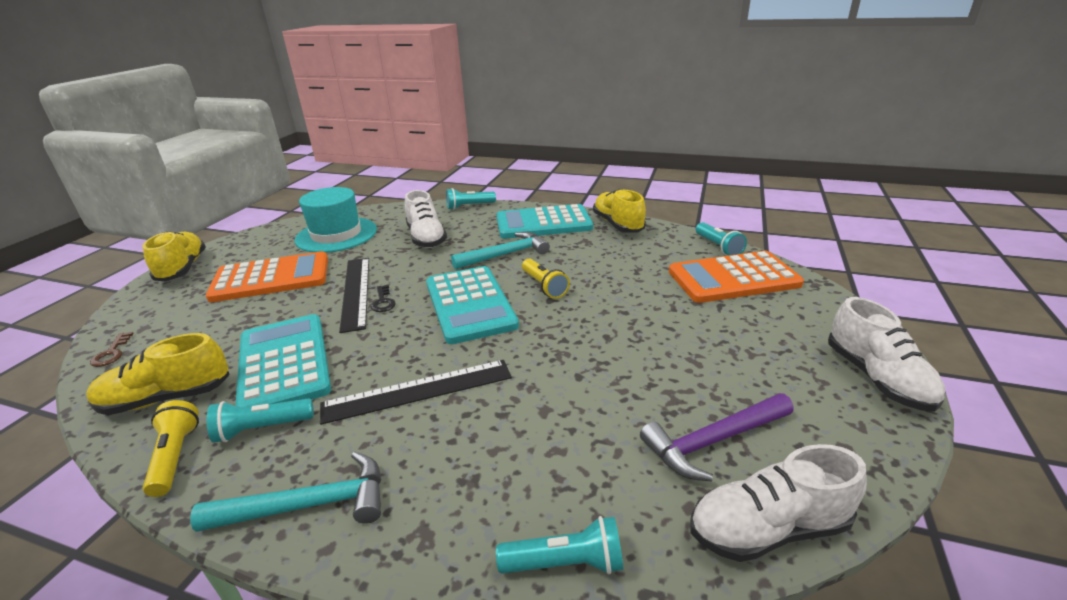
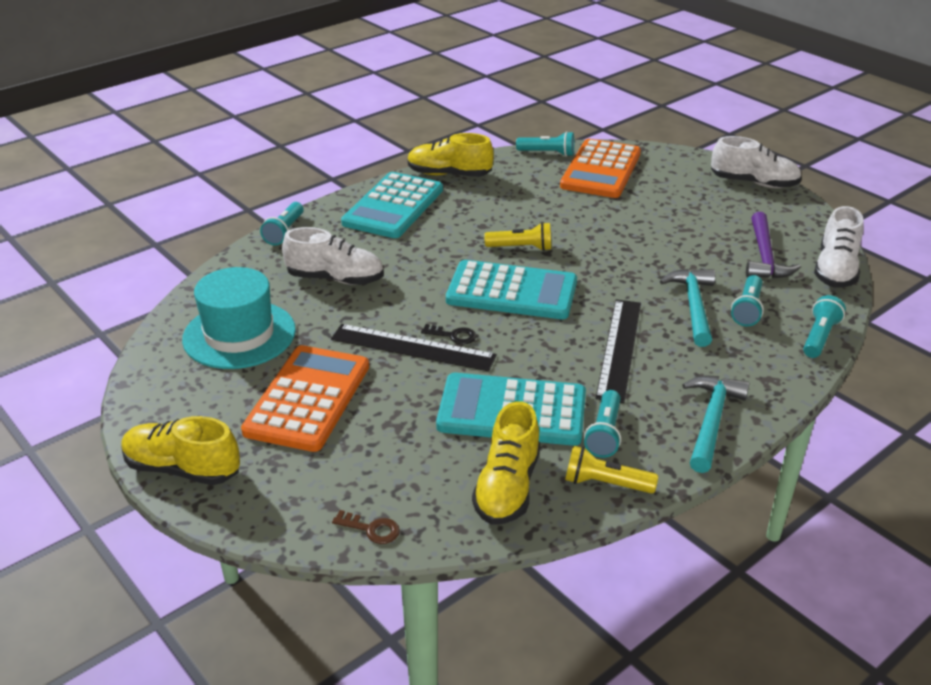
camera: 60 degrees left, 5 degrees up
(505, 254) = (436, 247): turquoise hammer -> turquoise hammer (693, 306)
(571, 464) = (747, 310): none -> turquoise flashlight

